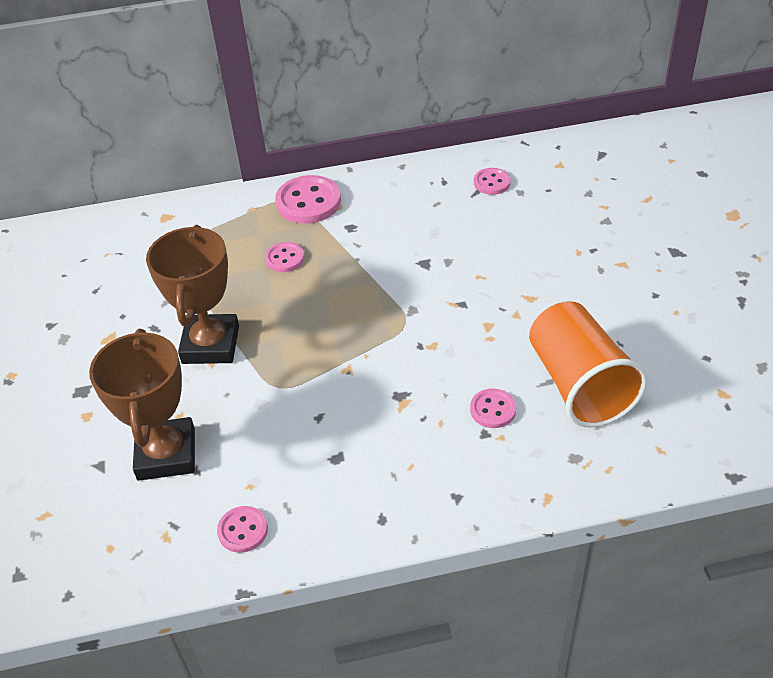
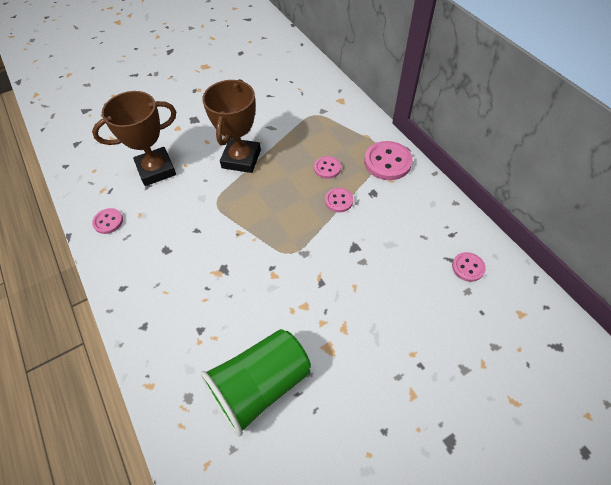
camera: 70 degrees right, 10 degrees up
(211, 344) = (241, 159): brown trophy -> brown trophy turned 60 degrees counterclockwise
(493, 410) = (222, 329): pink button -> pink button (339, 201)
(579, 385) = (260, 386): orange cup -> green cup

